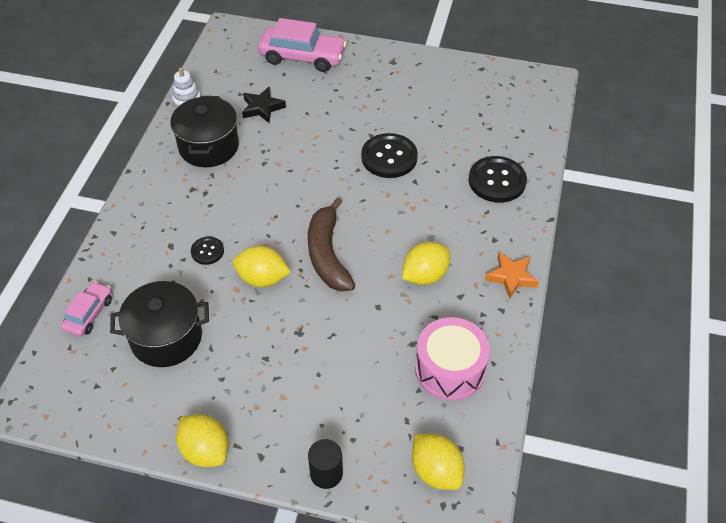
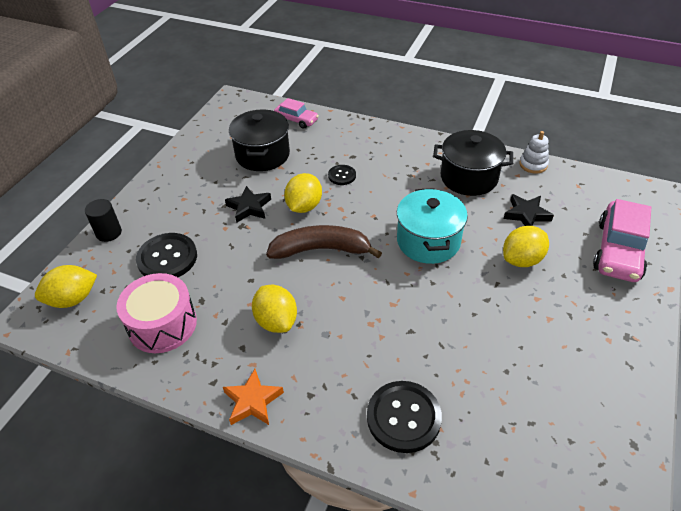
camera: 100 degrees right, 5 degrees down
(205, 450) = (160, 173): yellow lemon -> yellow lemon (522, 260)
(267, 331) = (249, 207): none -> black star
(305, 174) = (428, 241): none -> turquoise pot
(389, 157) = (450, 312): black button -> black button (167, 258)

